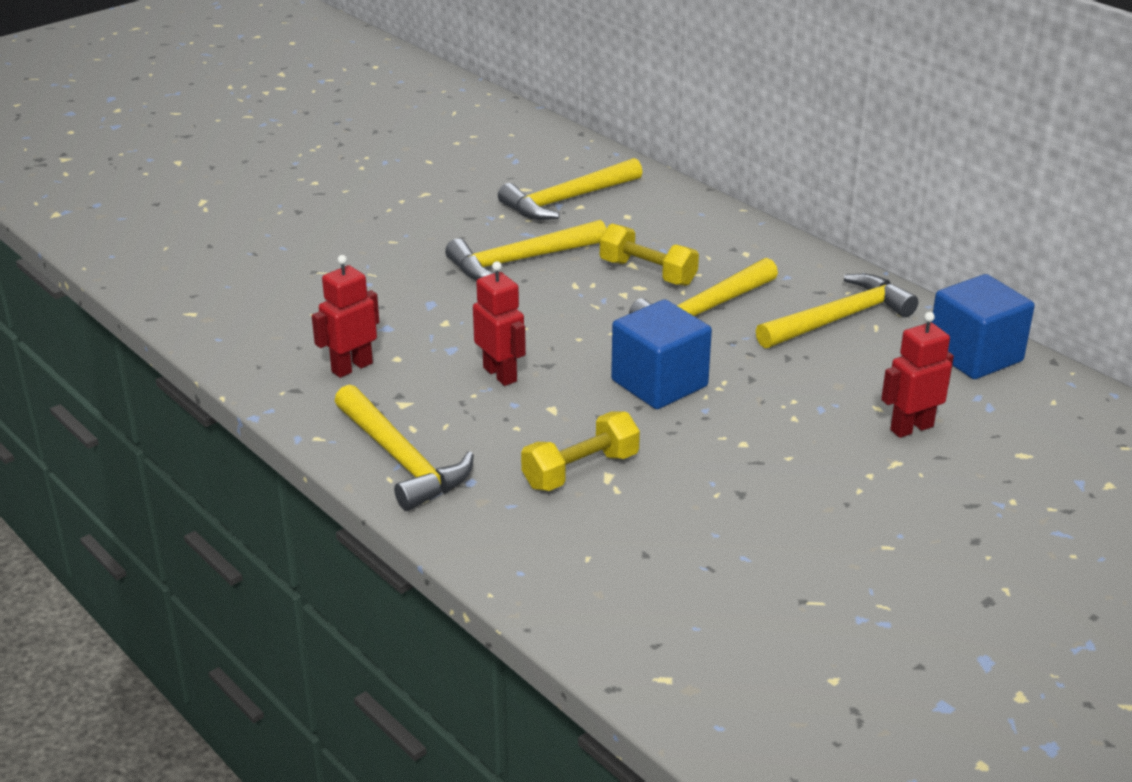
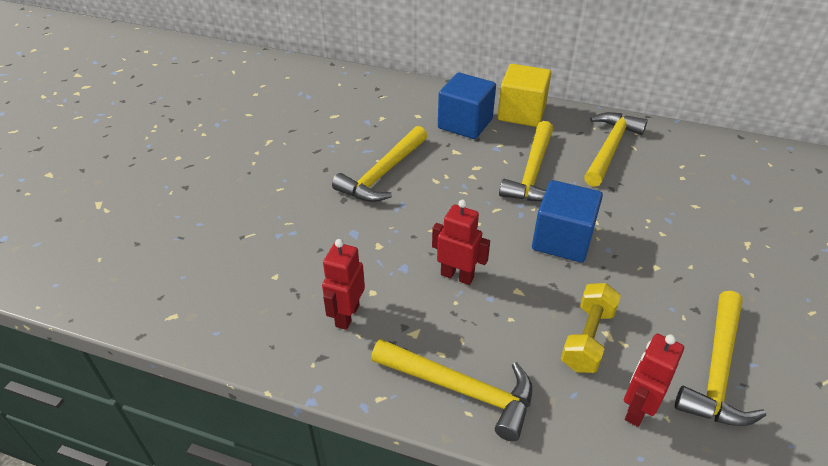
camera: 30 degrees left, 10 degrees up
(567, 200) = (369, 116): yellow hammer -> yellow hammer (717, 370)
(648, 273) = (471, 154): yellow dumbbell -> none
(766, 249) = (521, 113): none -> yellow cube
(911, 428) = (727, 213): red robot -> red robot (636, 409)
(974, 355) = (702, 147): blue cube -> blue cube (465, 123)

